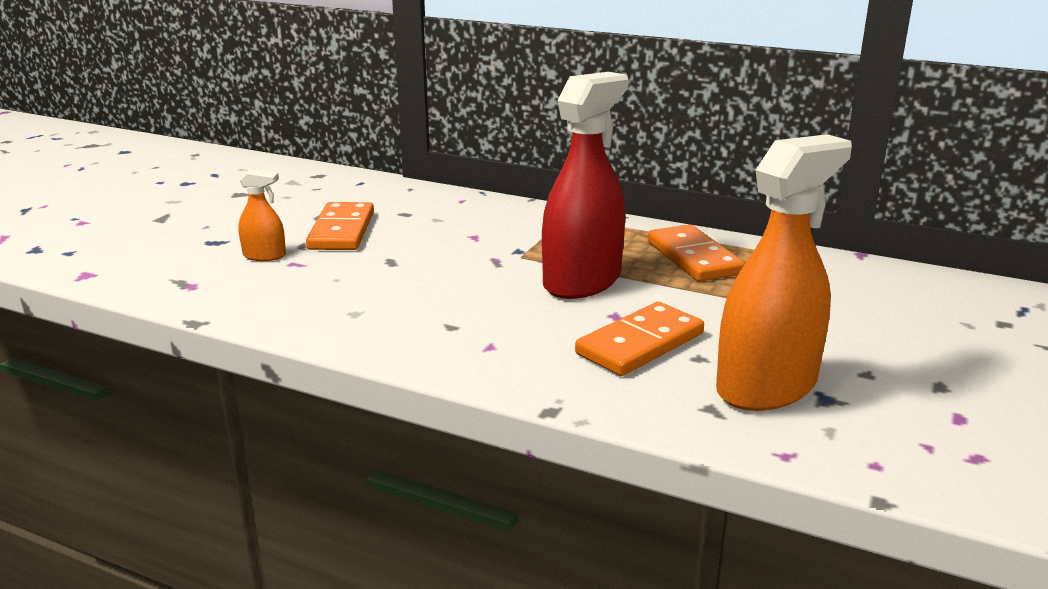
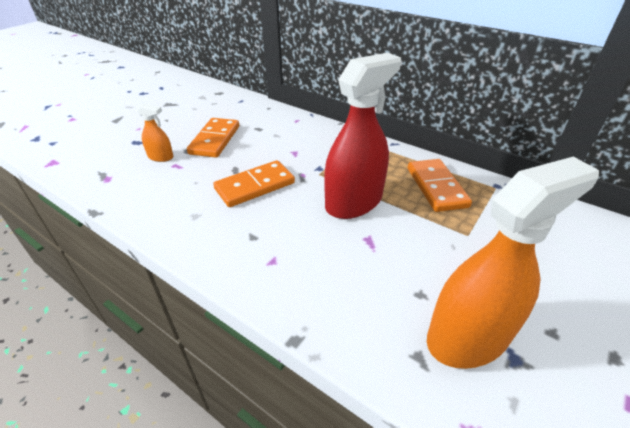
camera: 10 degrees right, 15 degrees up
(640, 344) = (379, 272): orange domino -> orange domino (255, 186)

